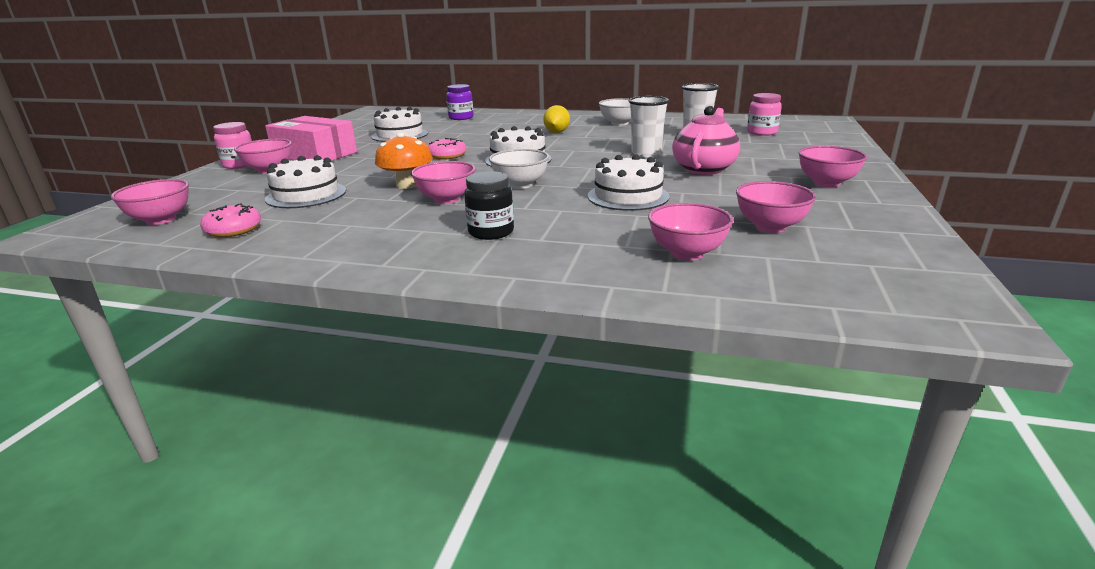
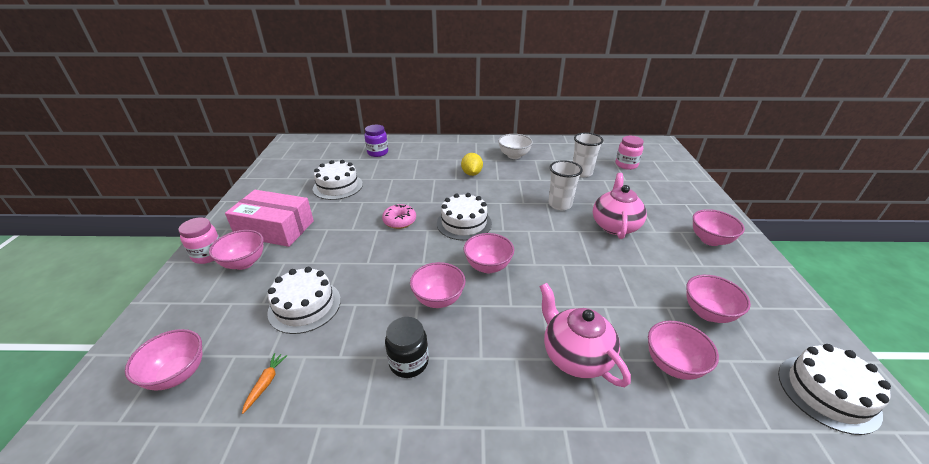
camera: 15 degrees left, 10 degrees up
(233, 230) = (266, 383): pink donut -> orange carrot
(407, 185) = (390, 277): orange mushroom -> none
(491, 232) = (505, 352): black jar -> black jar (409, 362)
(520, 185) = (488, 266): white bowl -> pink bowl
(570, 239) = (575, 356): none -> pink teapot
(628, 196) = (582, 276): white cake -> white cake (827, 392)

